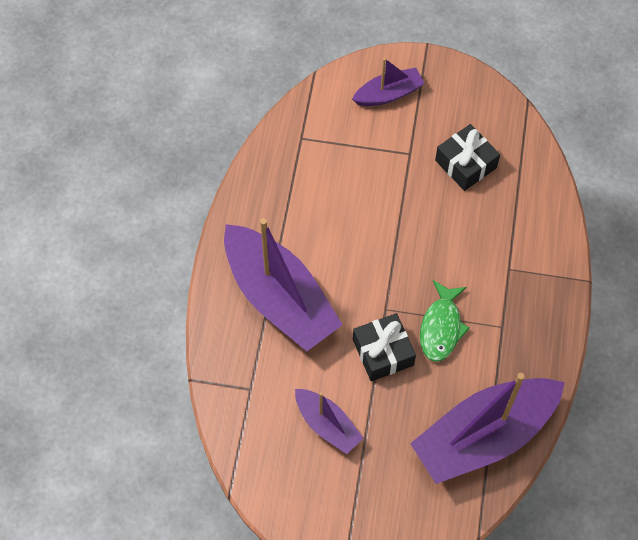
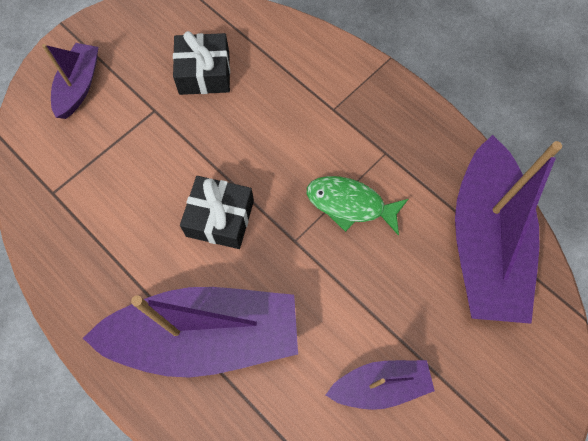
camera: 55 degrees left, 5 degrees up
(383, 352) = (338, 275): black gift -> black gift (220, 218)
(441, 327) = (350, 204): green fish -> green fish turned 150 degrees clockwise

